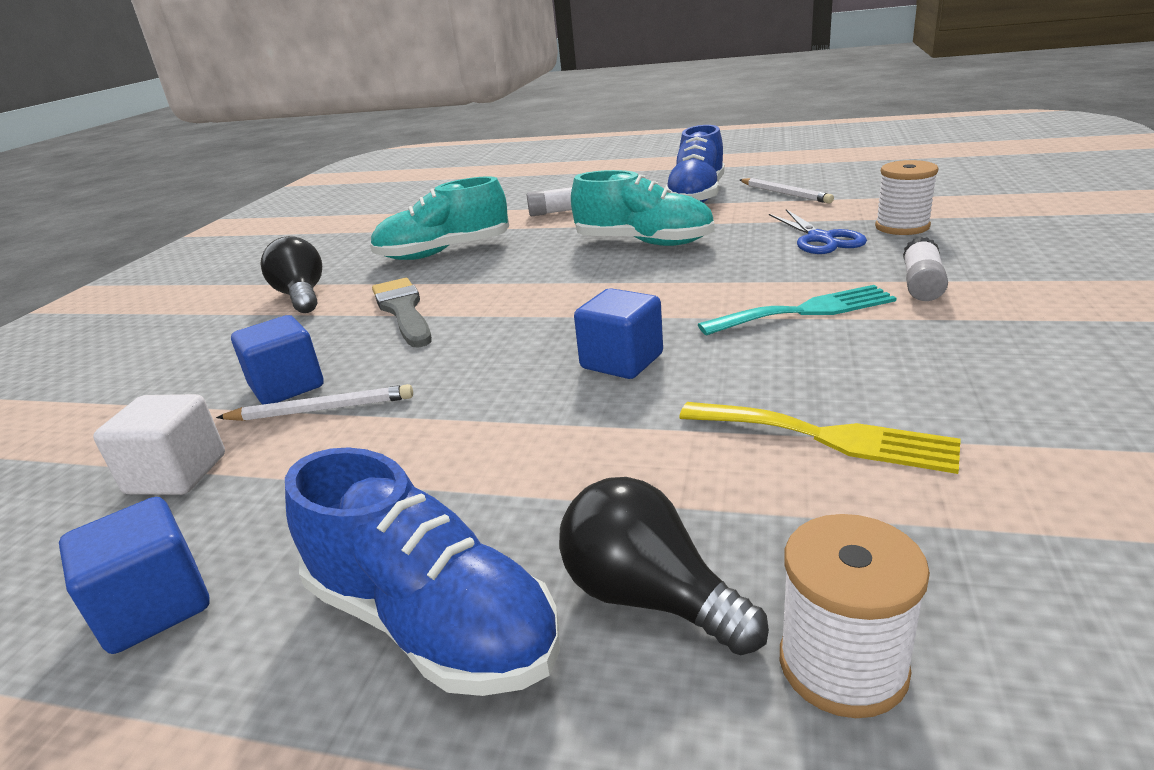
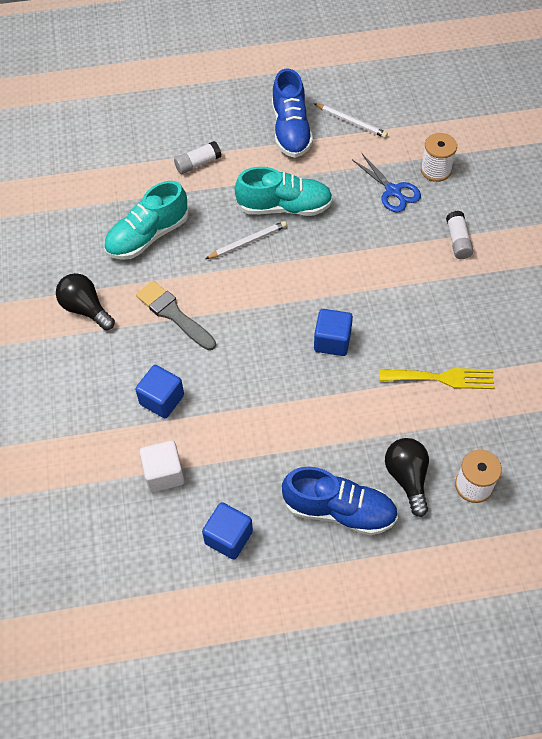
camera: 25 degrees left, 30 degrees up
(321, 409) = (198, 413): white pencil -> white pencil (248, 242)
(649, 597) = (407, 478): black light bulb -> black light bulb turned 60 degrees clockwise
(805, 311) = (407, 277): turquoise fork -> none

